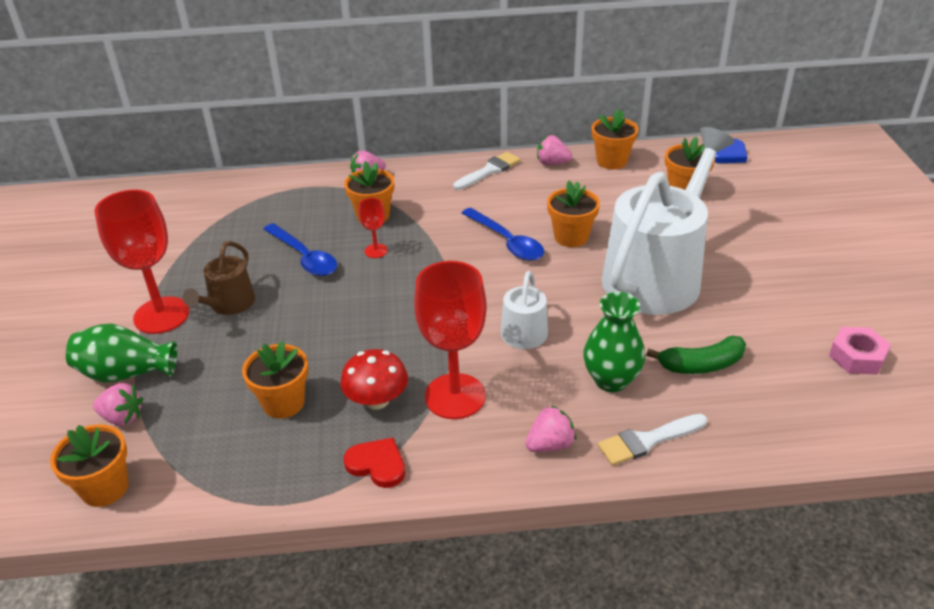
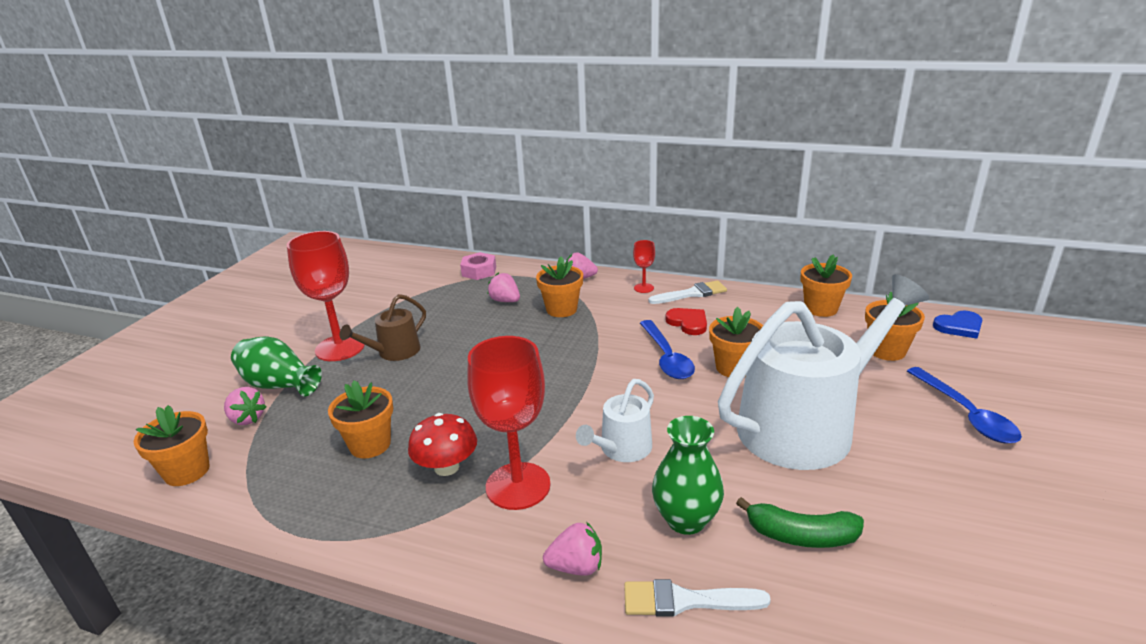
camera: 25 degrees right, 10 degrees down
(304, 257) = (481, 330): blue spoon -> blue spoon (966, 414)
(376, 251) = (543, 338): red goblet -> red goblet (644, 288)
(377, 464) = (401, 527): red heart -> red heart (688, 323)
(552, 163) = (757, 299): pink strawberry -> pink strawberry (505, 301)
(857, 357) = (1019, 590): pink nut -> pink nut (479, 271)

